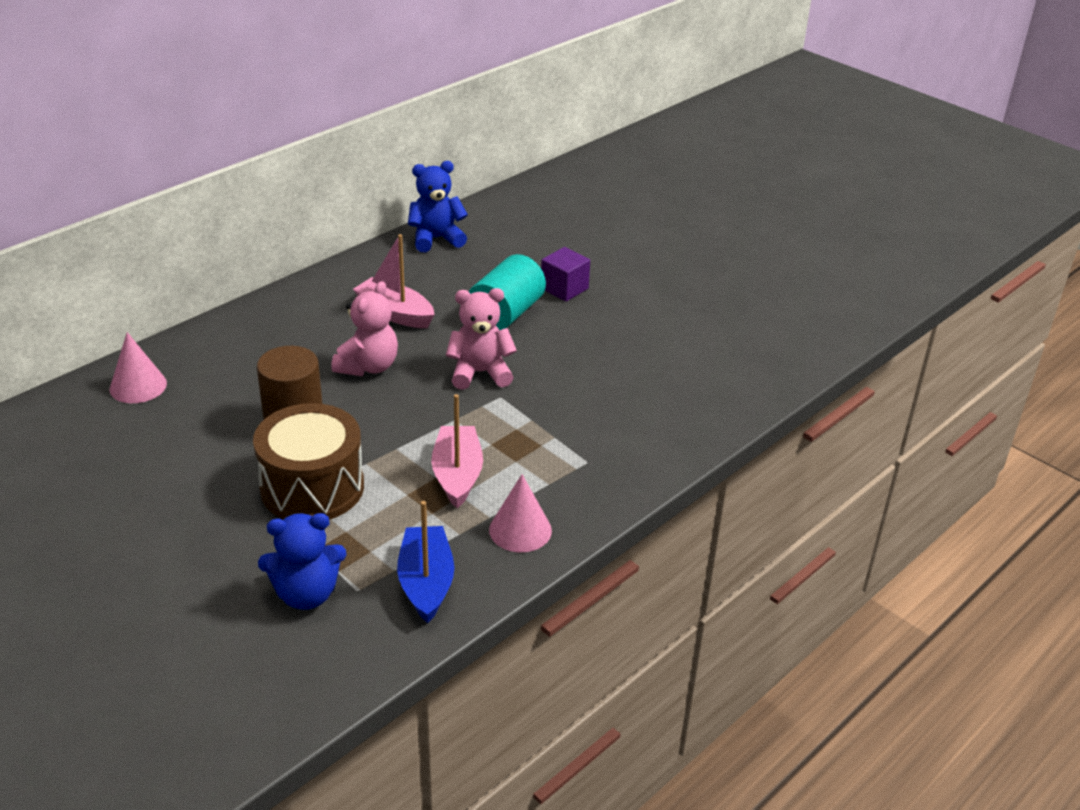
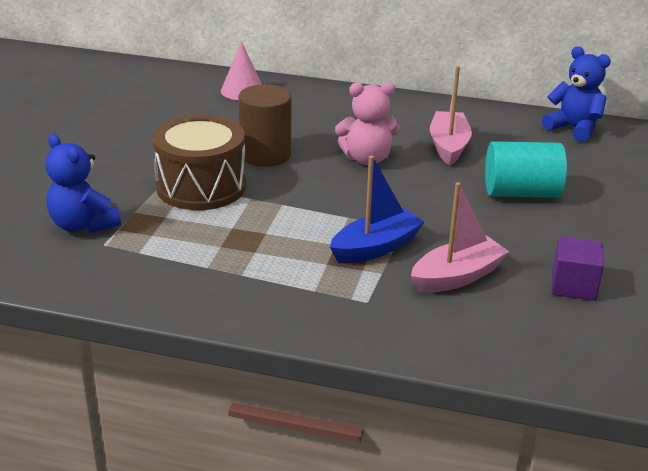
camera: 60 degrees right, 5 degrees down
(426, 582) = (135, 271): blue boat -> blue boat (376, 247)
(457, 475) = (278, 242): pink boat -> pink boat (457, 277)
(480, 373) = (422, 208): pink teddy bear -> none
(520, 530) = (239, 295): pink cone -> none
(564, 288) = (602, 208): purple cube -> purple cube (573, 286)

